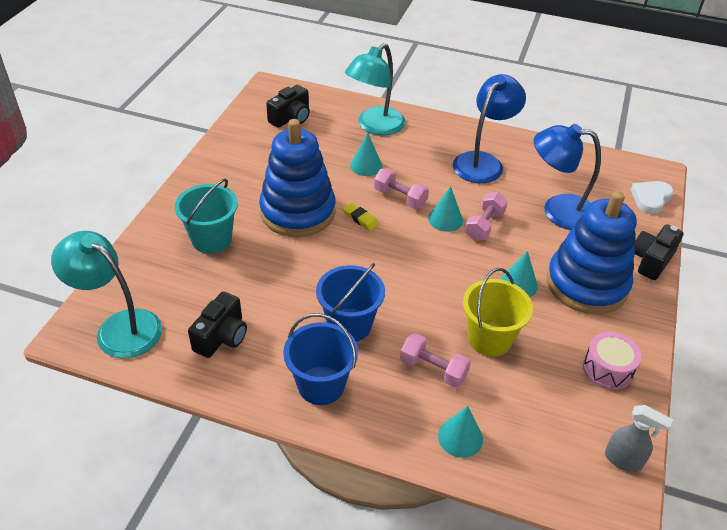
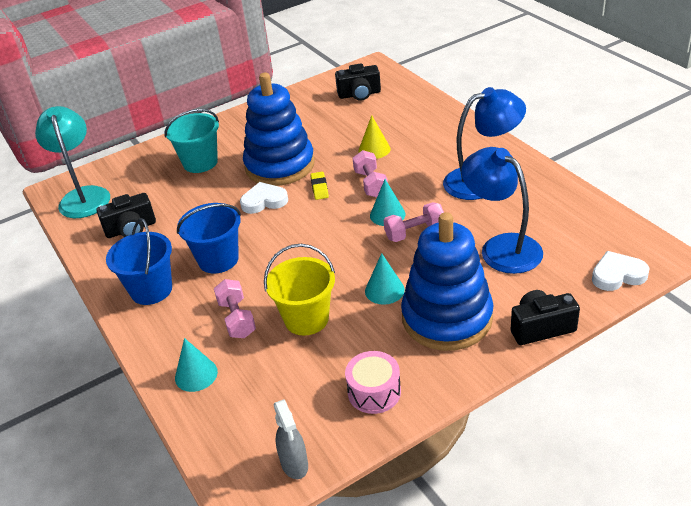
camera: 45 degrees right, 5 degrees down
(324, 251) = (264, 201): none -> white heart
(366, 165) = (374, 149): turquoise cone -> yellow cone
(375, 126) = (420, 121): turquoise lamp -> none

